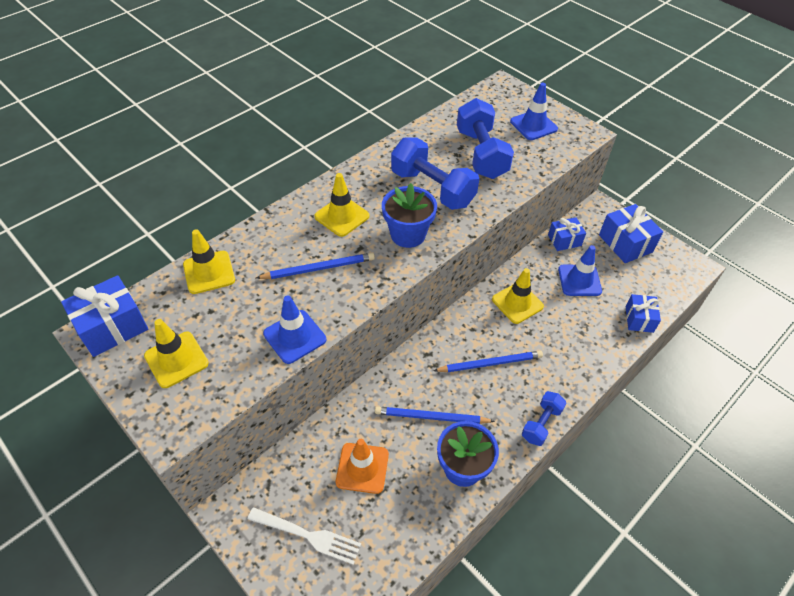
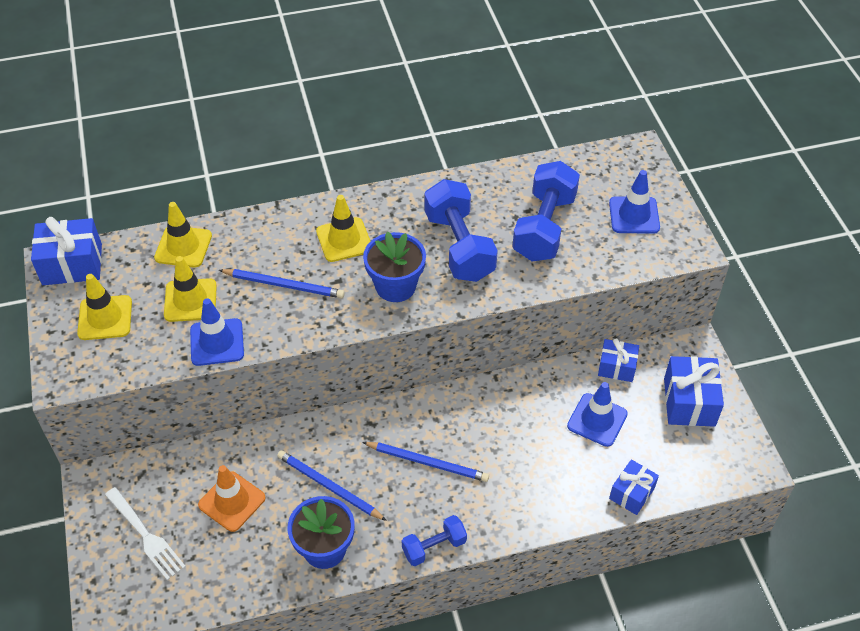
camera: 30 degrees right, 0 degrees up
(517, 303) = (506, 413): yellow traffic cone -> yellow traffic cone (190, 300)

